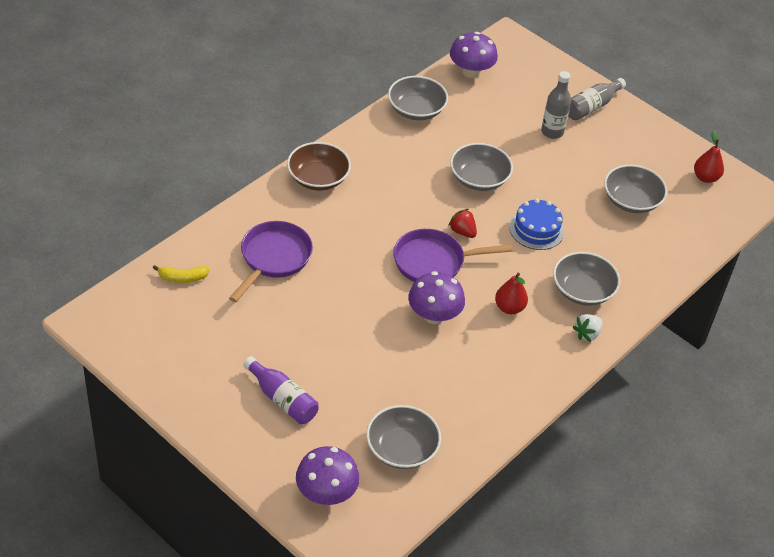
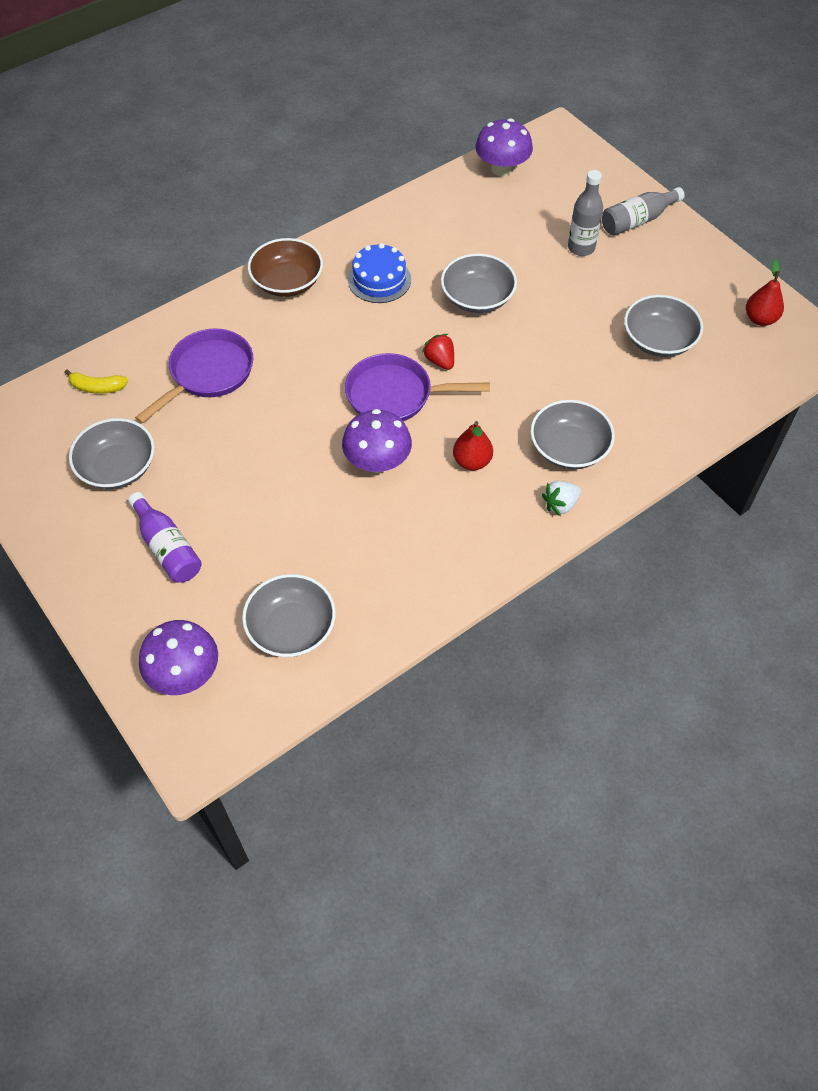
camera: 15 degrees right, 10 degrees up
(416, 110) = (425, 209): grey bowl -> grey bowl (117, 467)
(536, 229) = (531, 366): blue cake -> blue cake (379, 279)

